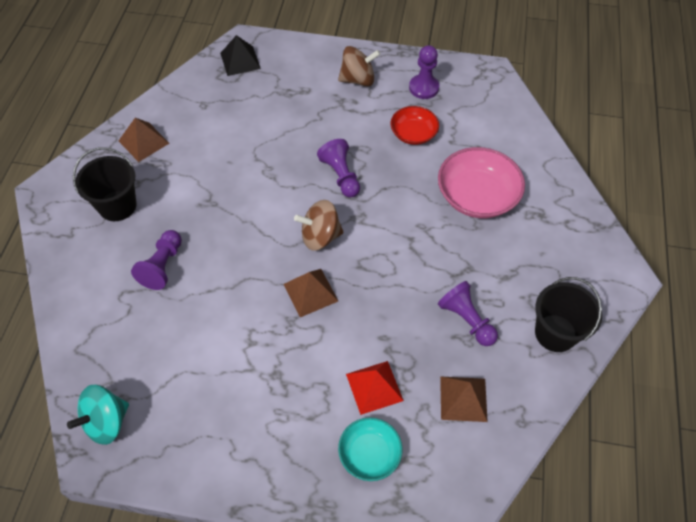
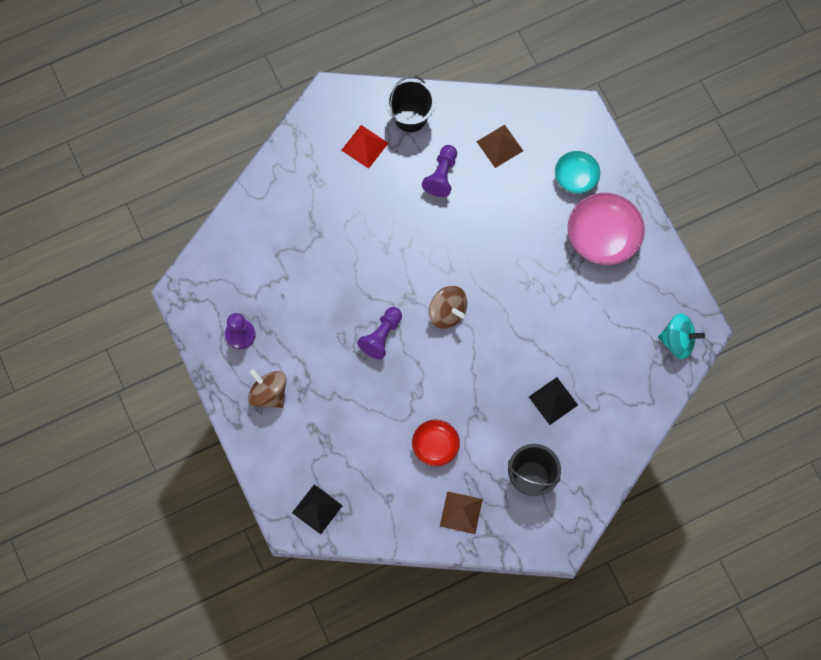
camera: 125 degrees left, 15 degrees up
(162, 266) = (553, 401): purple pawn -> black pyramid
(310, 292) = (496, 286): brown pyramid -> none
(374, 387) = (532, 201): red pyramid -> red pyramid (364, 146)
(413, 134) = (298, 310): red bowl -> red bowl (435, 446)
(477, 196) = (329, 228): pink bowl -> pink bowl (603, 236)

